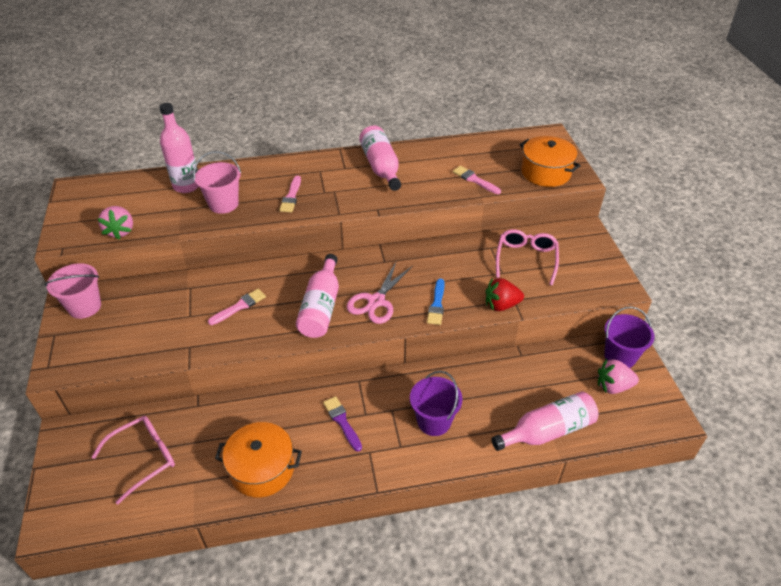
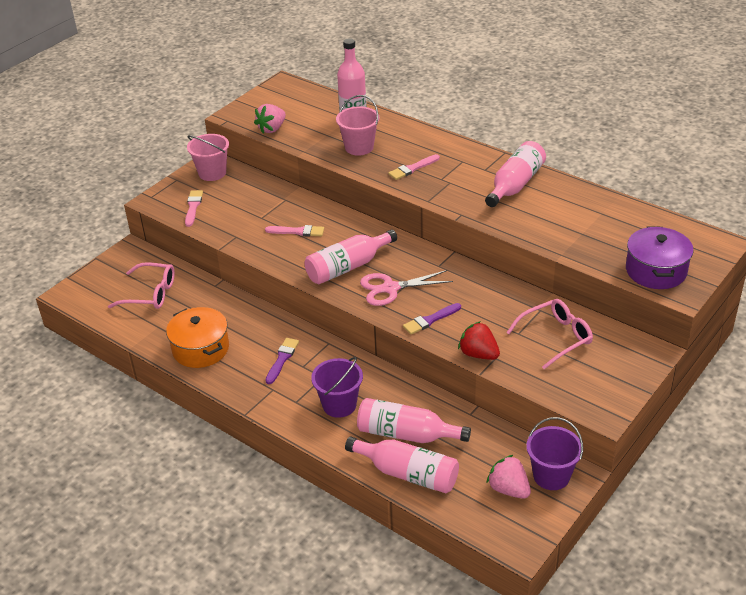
camera: 50 degrees right, 5 degrees down
(437, 304) = (430, 320): blue brush -> purple brush
(474, 180) = (578, 239): pink brush -> pink brush (193, 207)
(506, 403) = (406, 434): none -> pink bottle
(545, 172) = (656, 271): orange pot -> purple pot

